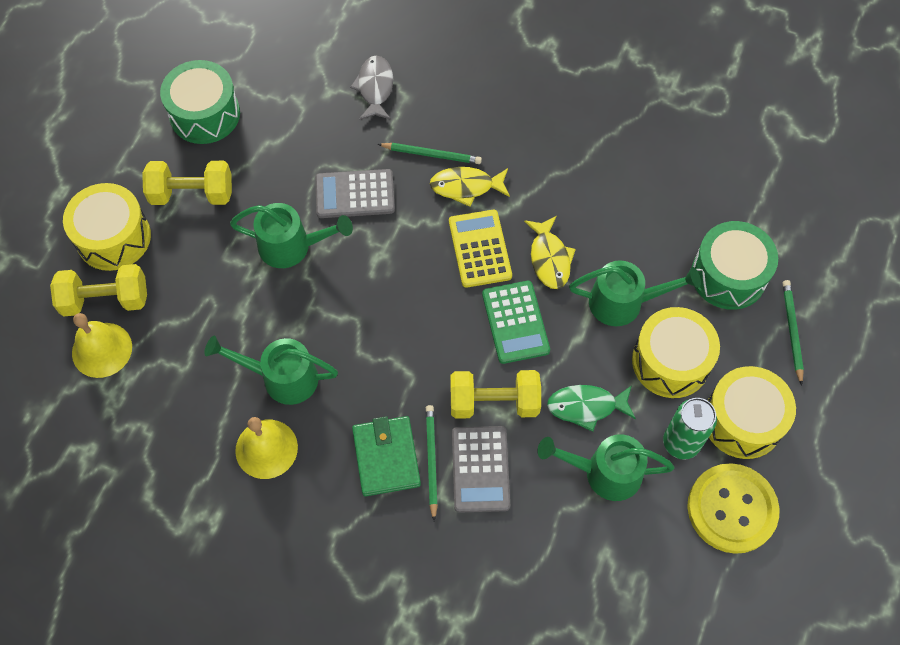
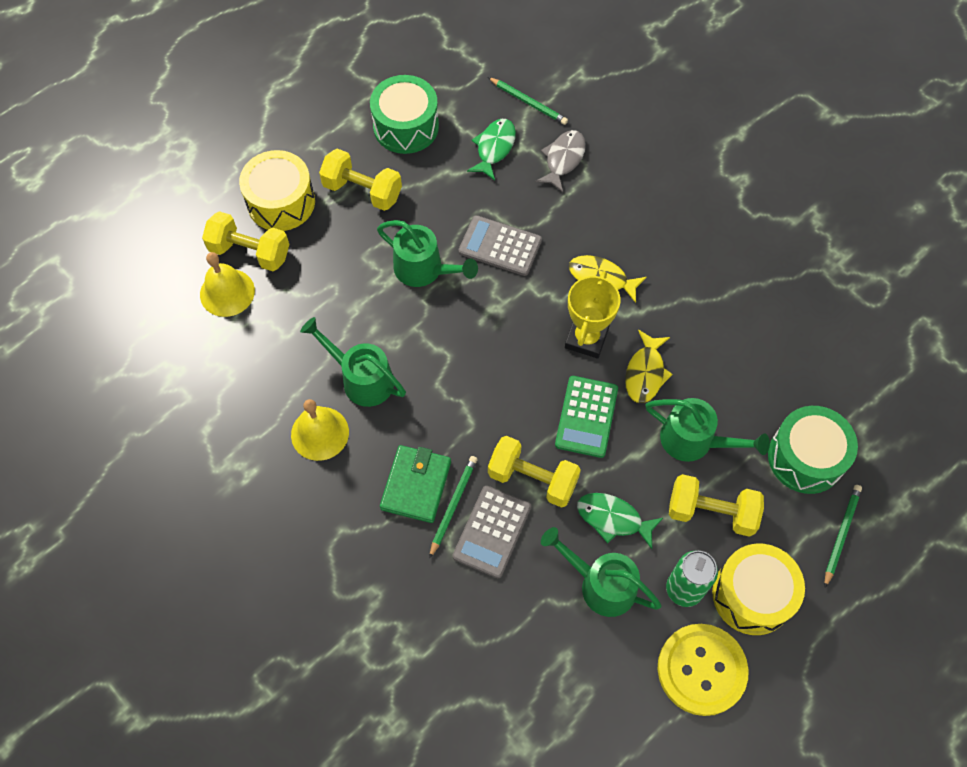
camera: 25 degrees right, 0 degrees up
(303, 102) = (494, 148): none -> green fish
(431, 155) = (584, 238): green pencil -> green pencil (528, 102)
(479, 249) = (586, 338): yellow calculator -> yellow trophy
(670, 361) = (711, 512): yellow drum -> yellow dumbbell

